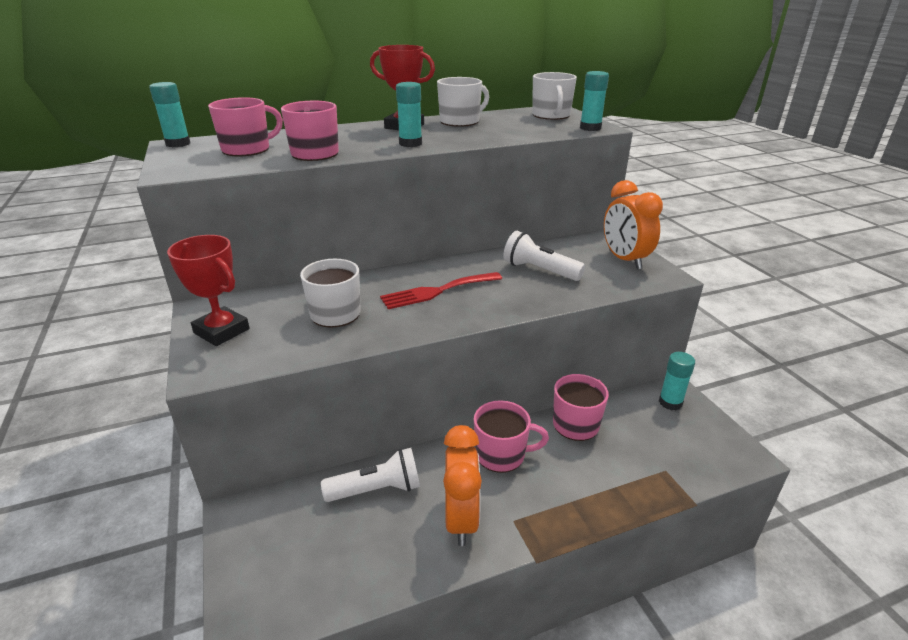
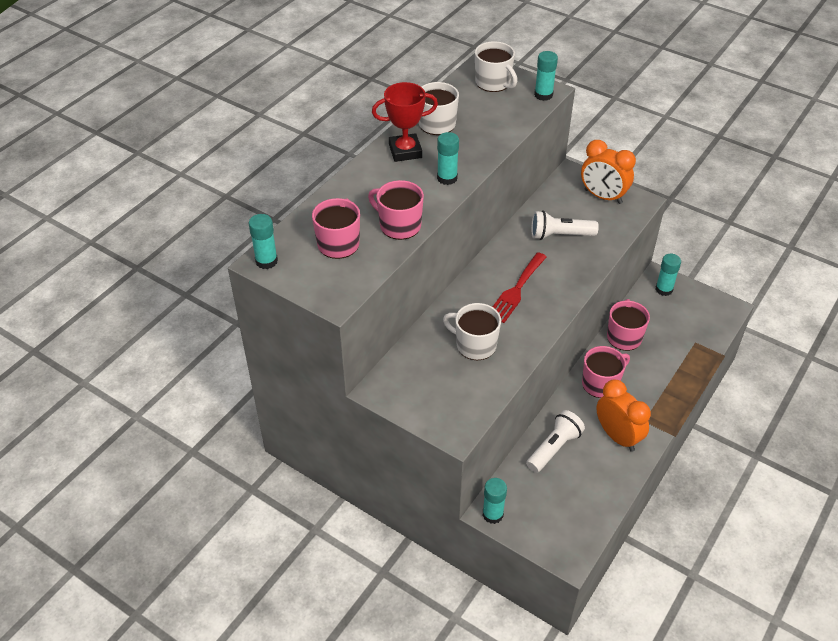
camera: 35 degrees left, 15 degrees up
(221, 331) = (422, 399): red trophy -> none
(234, 517) = (492, 514): none -> turquoise glue stick

